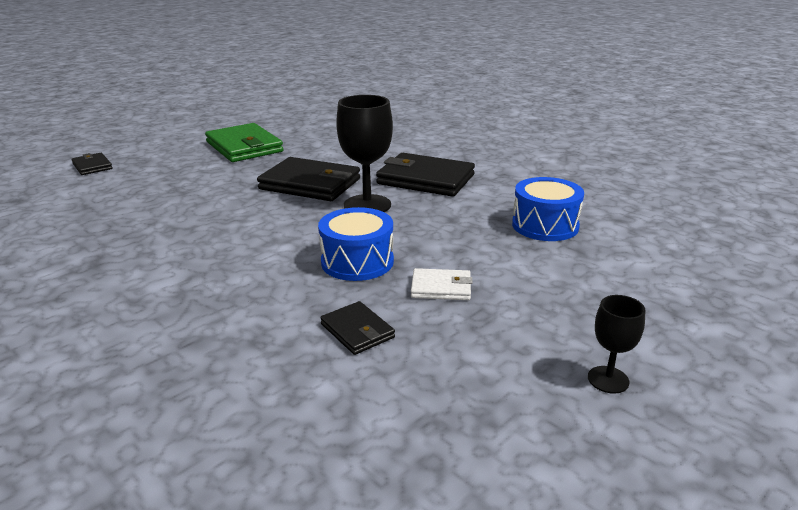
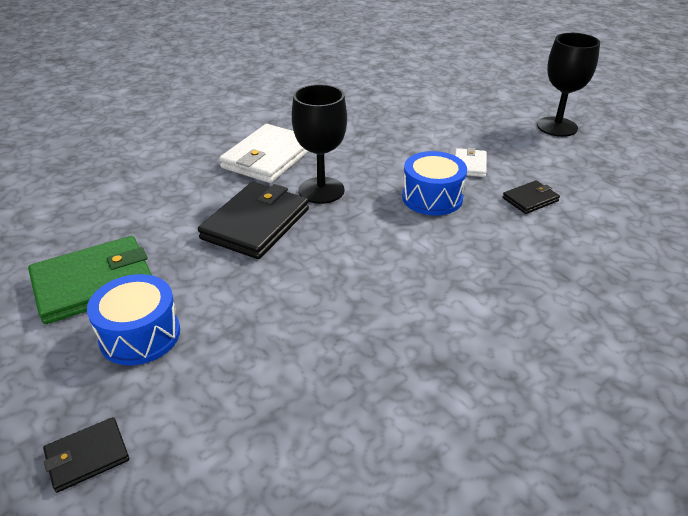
camera: 85 degrees left, 10 degrees up
(425, 179) = (268, 158): black wallet -> white wallet
(545, 225) = (376, 118): blue drum -> blue drum (140, 335)
(608, 379) = (557, 127): black goblet -> black goblet, size x1.88

